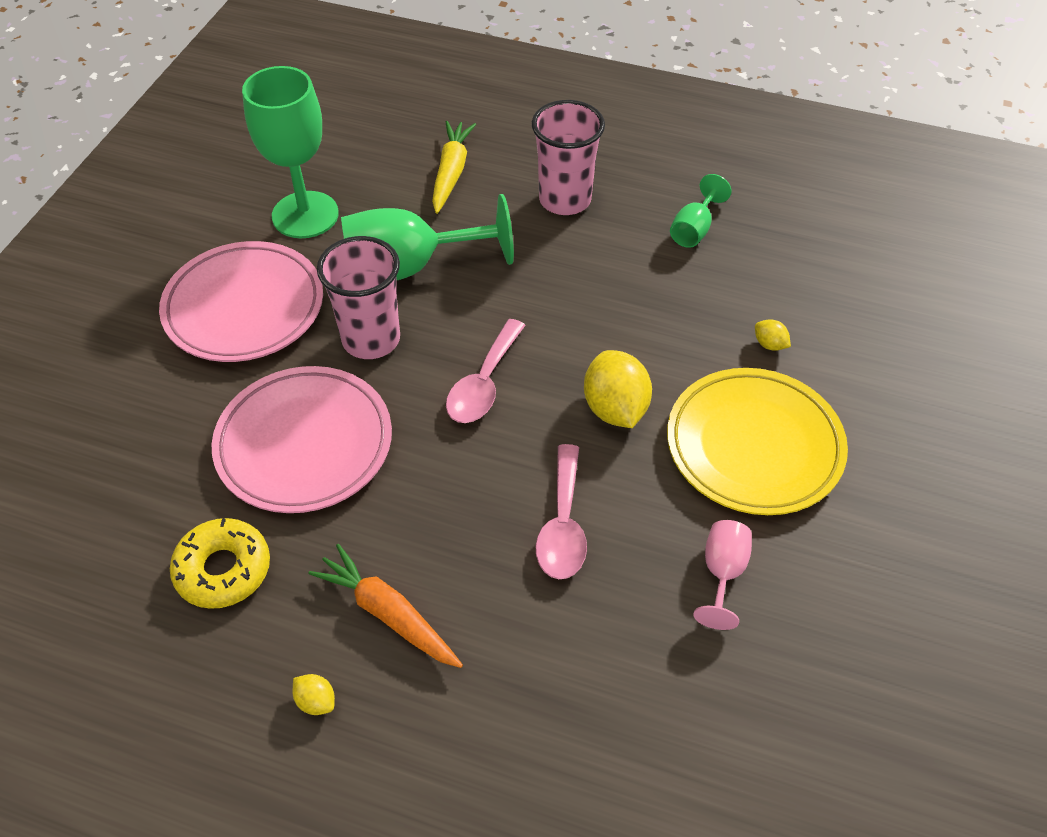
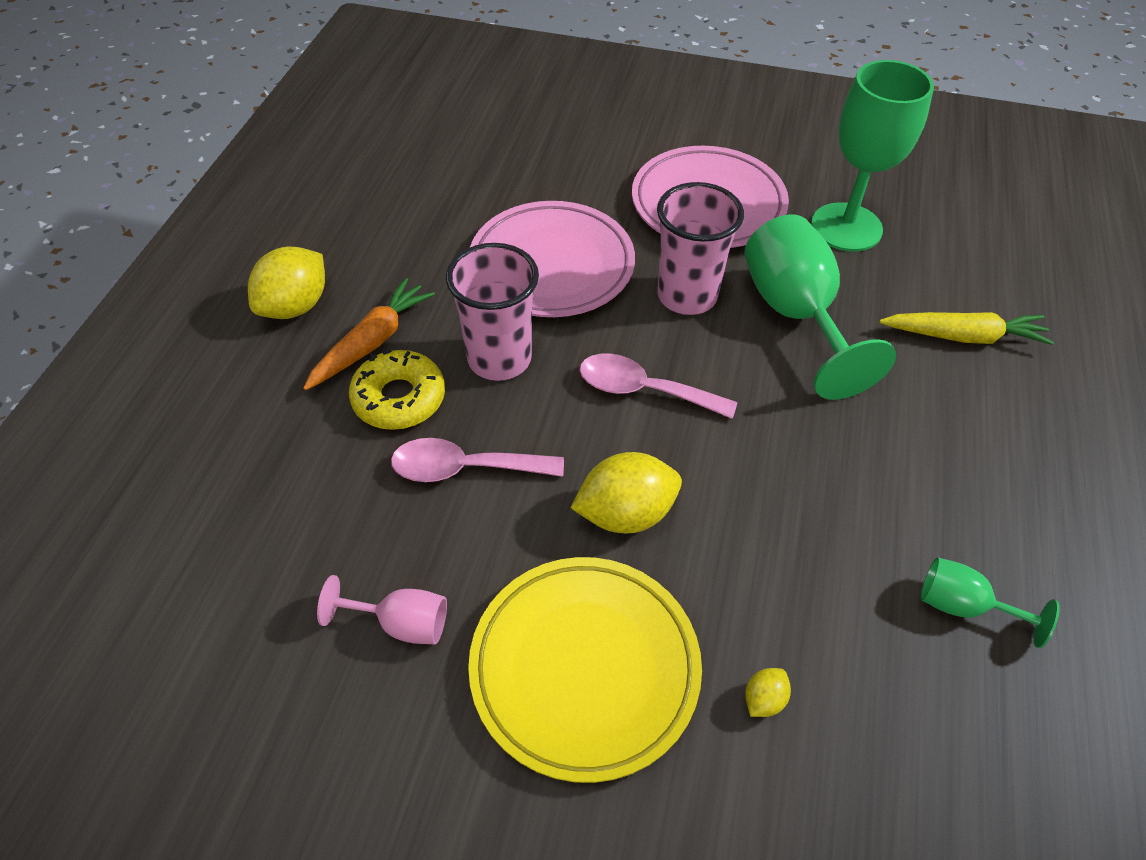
camera: 85 degrees right, 0 degrees up
(223, 569) = (421, 235): yellow donut -> yellow donut (399, 398)
(316, 701) = (295, 306): yellow lemon -> yellow lemon, size x2.14
(565, 200) = (962, 451): pink cup -> pink cup (499, 359)

